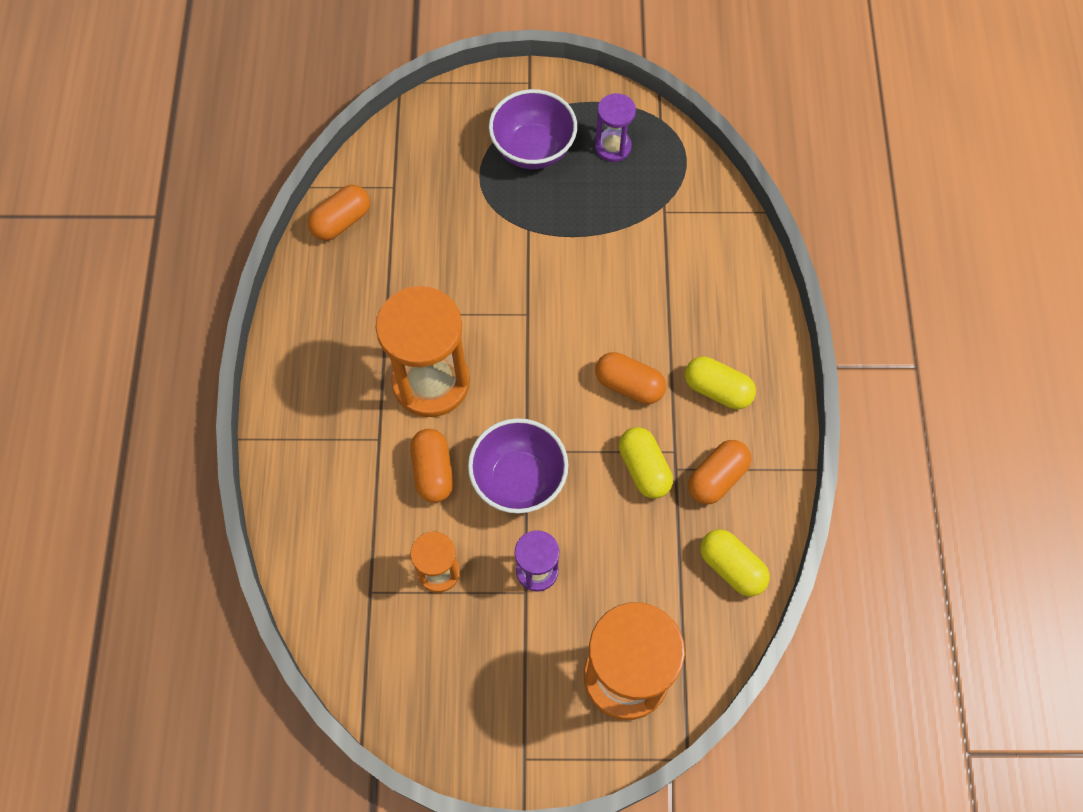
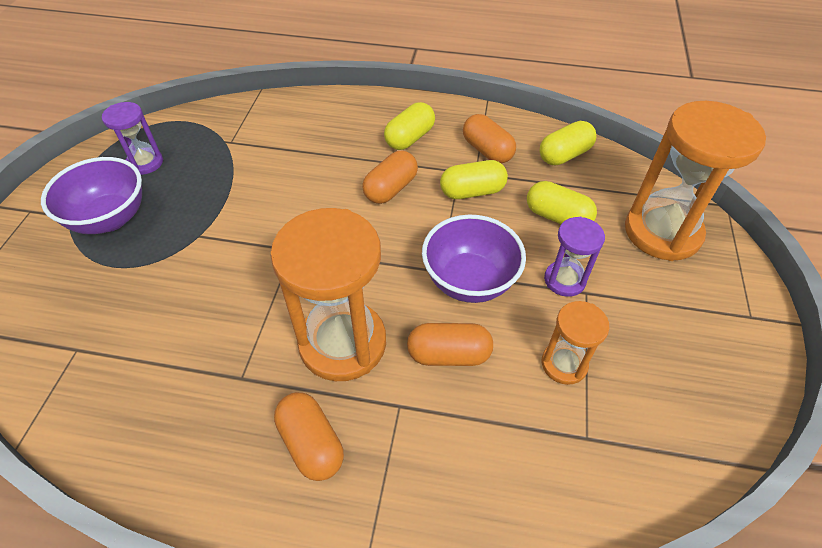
camera: 80 degrees left, 15 degrees down
(341, 221) = (90, 413): orange capsule -> orange capsule (311, 443)
(624, 561) = (557, 217): none -> yellow capsule

